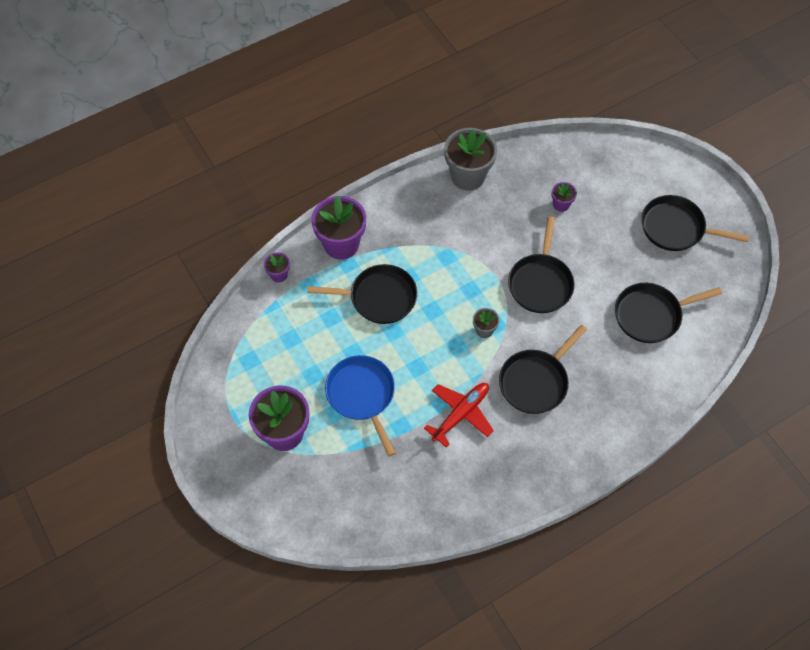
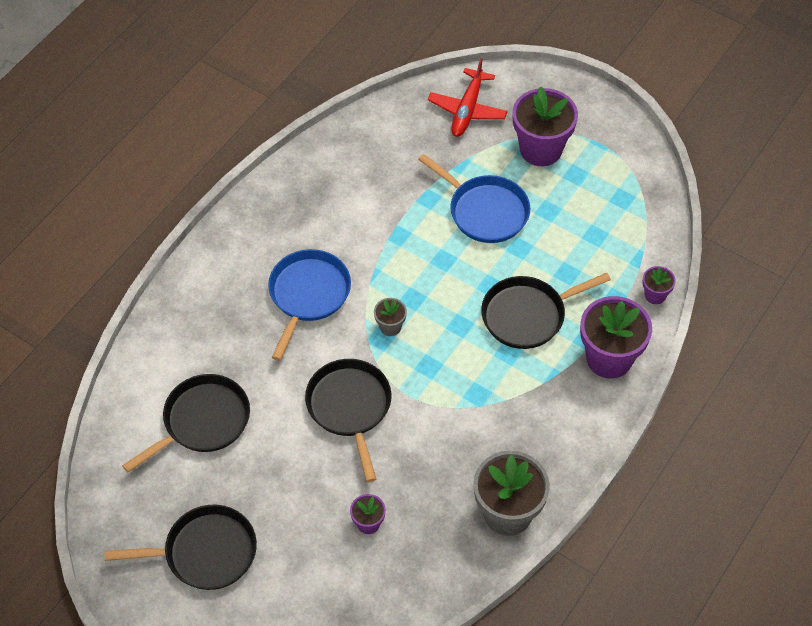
camera: 155 degrees right, 5 degrees down
(460, 414) = (373, 232): red plane -> red plane (467, 109)
(536, 381) = (308, 295): black pan -> blue pan

